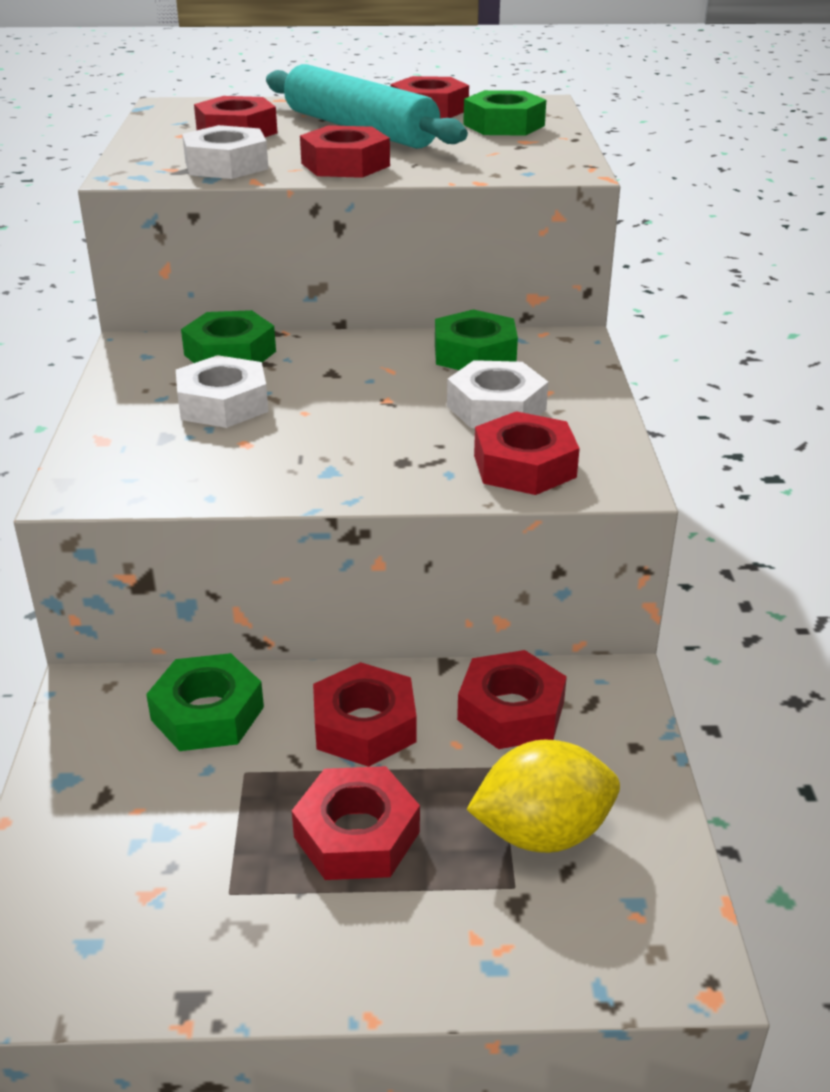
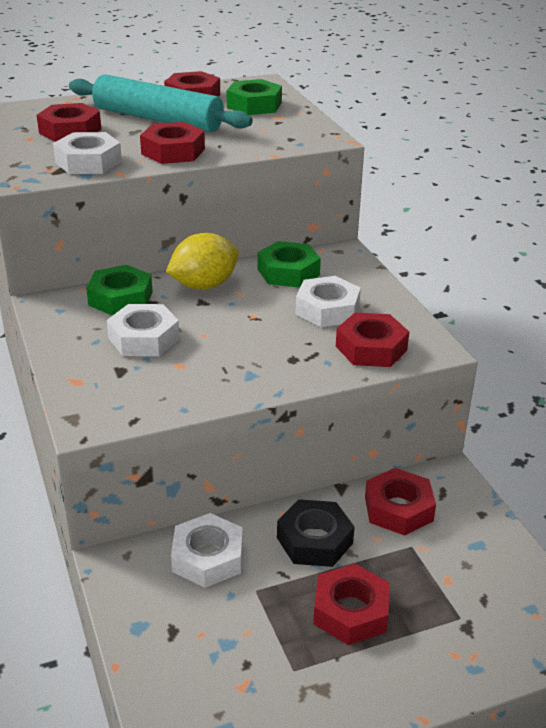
camera: 20 degrees left, 0 degrees up
(207, 713) = (208, 557): green nut -> white nut
(364, 725) = (314, 540): red nut -> black nut
(542, 832) = (458, 580): yellow lemon -> yellow lemon (204, 285)

